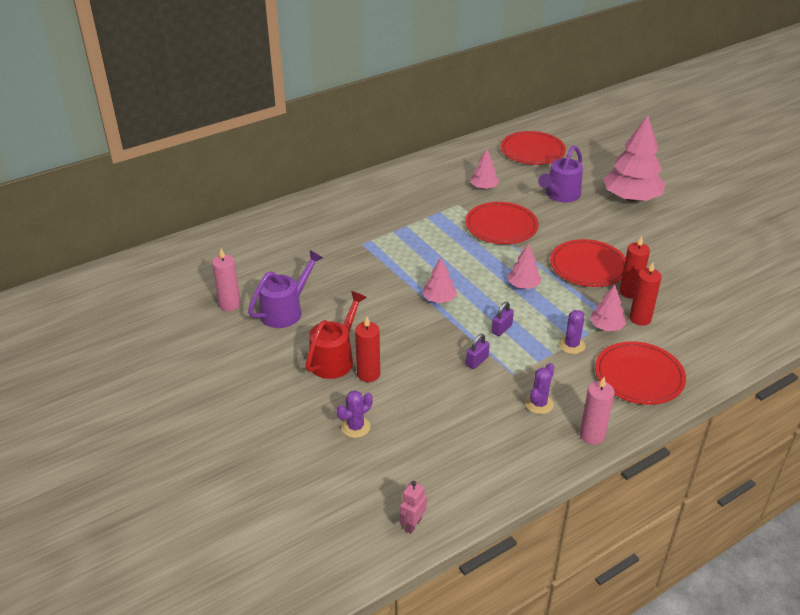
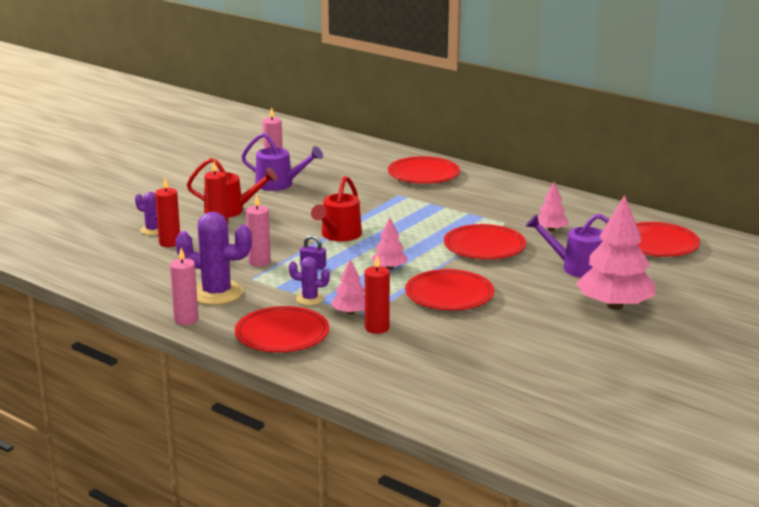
camera: 70 degrees right, 15 degrees down
(322, 218) = (423, 174): none -> red plate
(412, 524) = (57, 264): pink robot -> none
(439, 299) = (338, 236): pink tree -> red watering can
(477, 361) = (259, 262): purple padlock -> pink candle
(539, 404) = (216, 293): purple cactus -> purple cactus, size x1.92
(629, 292) = (420, 319): red candle -> red candle (169, 243)

